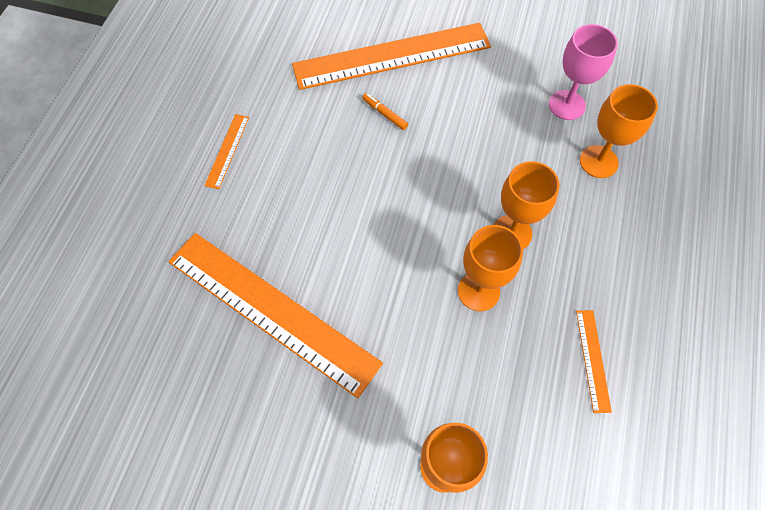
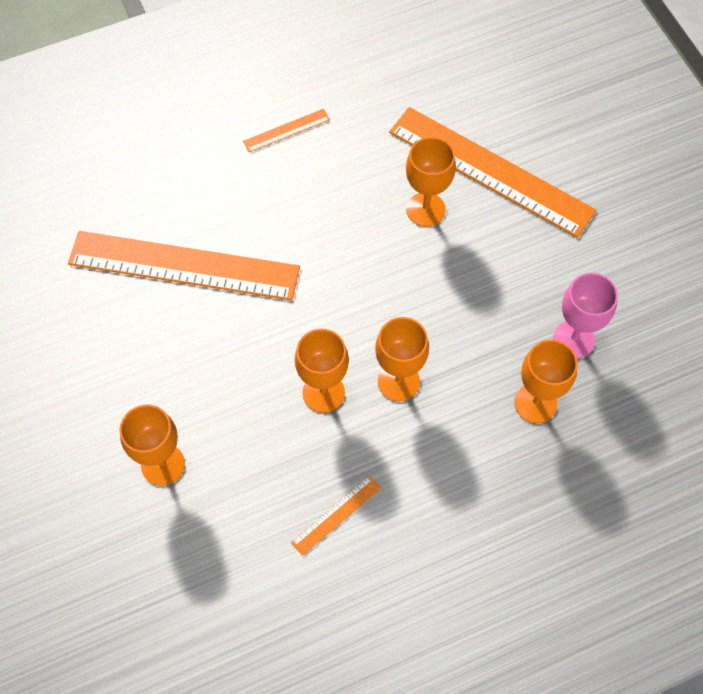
camera: 50 degrees right, 0 degrees up
(272, 311) = (184, 265): orange ruler -> orange ruler turned 75 degrees counterclockwise
(384, 114) = (425, 209): orange marker -> orange goblet

